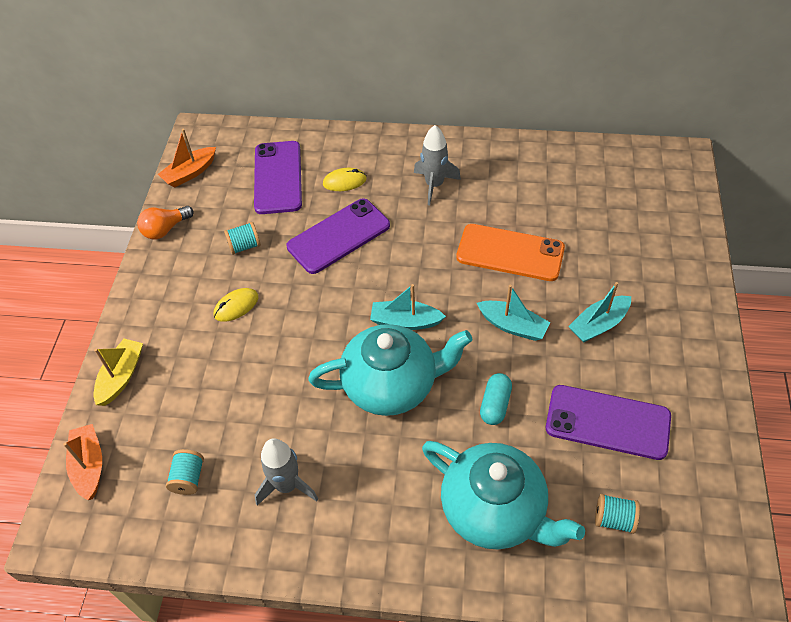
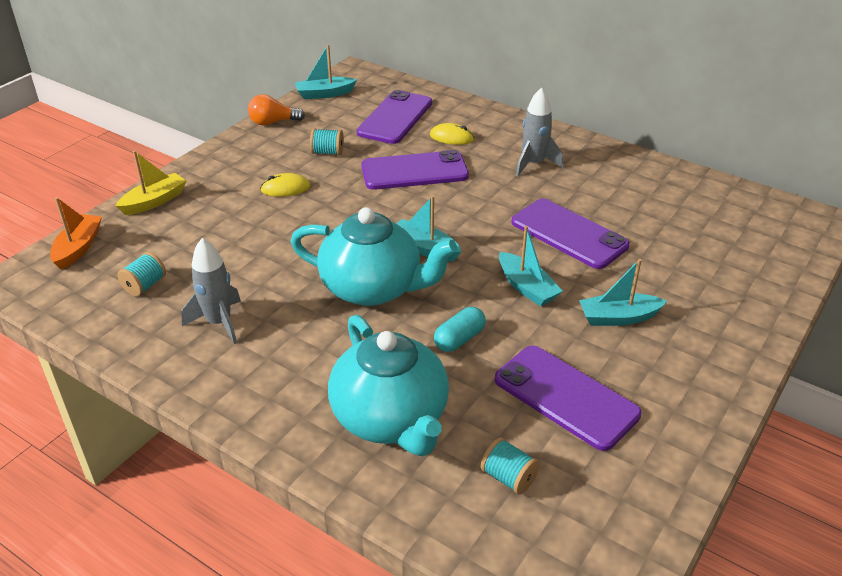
camera: 25 degrees right, 15 degrees down
(190, 173) = (324, 94): orange boat -> turquoise boat
(510, 253) = (569, 234): orange phone -> purple phone

